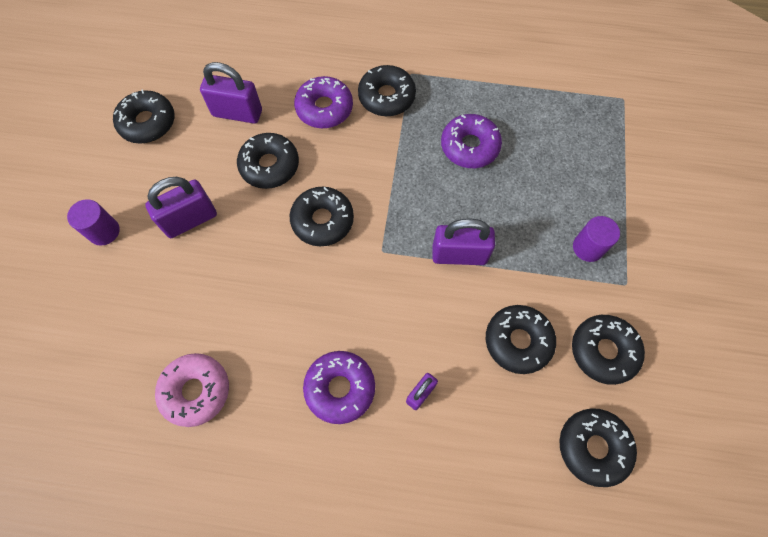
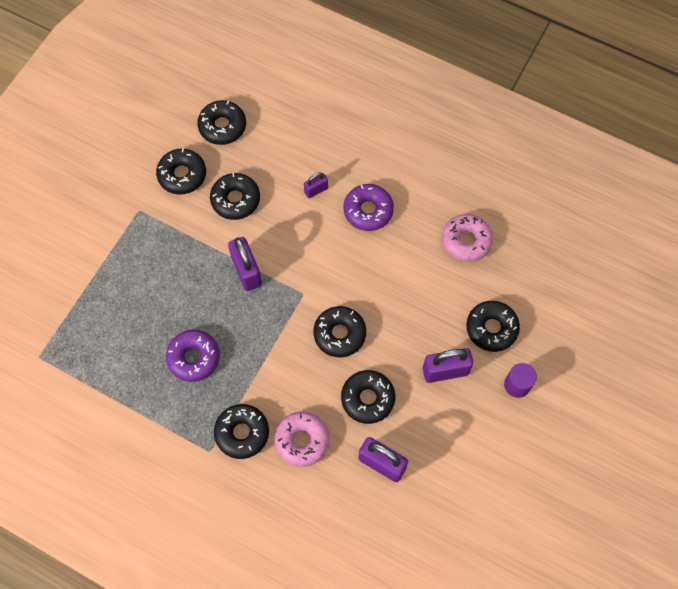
camera: 160 degrees left, 0 degrees up
(147, 123) = (465, 482): black donut -> black donut (491, 328)
(324, 108) = (302, 440): purple donut -> pink donut
(459, 255) = (246, 271): purple padlock -> purple padlock turned 45 degrees clockwise
(588, 247) = (149, 244): purple cylinder -> none

